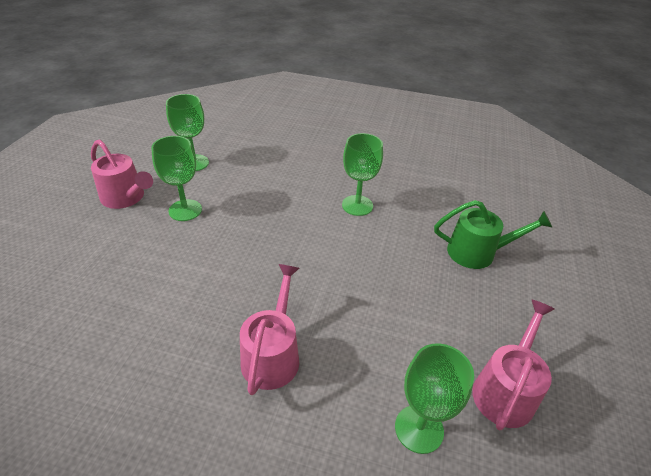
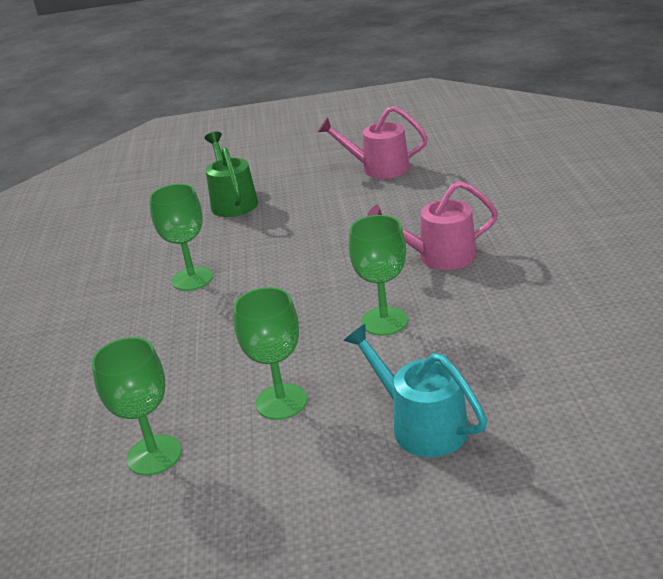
camera: 105 degrees left, 10 degrees down
(100, 256) = (421, 425): none -> turquoise watering can
(126, 198) = (289, 478): pink watering can -> none
(419, 429) = (440, 187): green goblet -> green goblet (384, 321)

